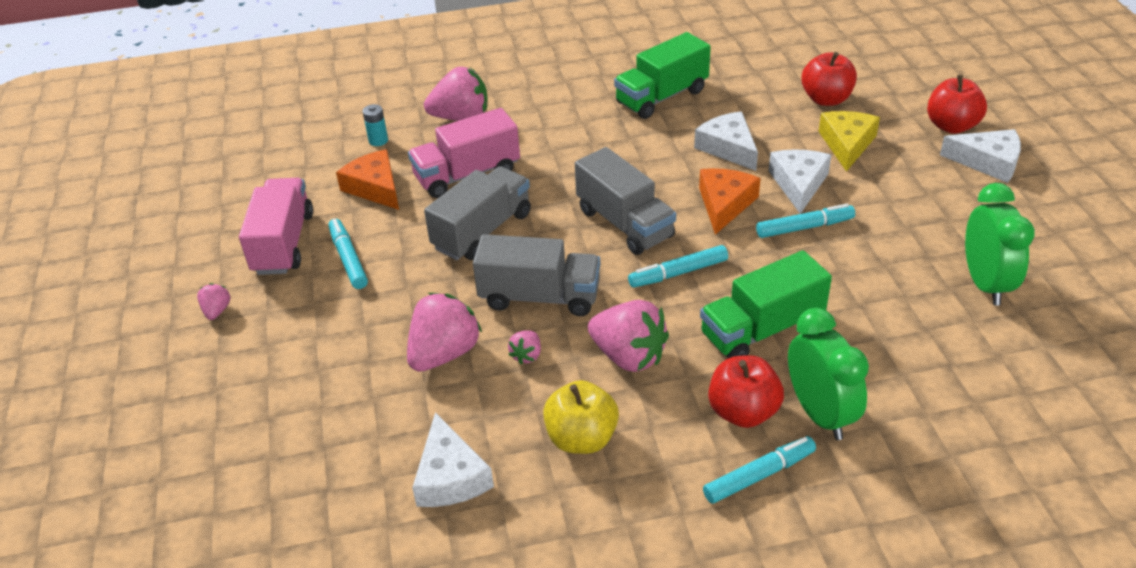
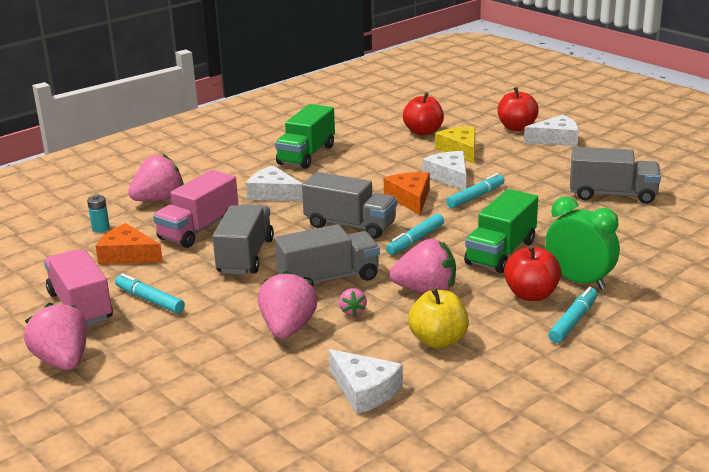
camera: 30 degrees left, 15 degrees down
(217, 311) = (63, 361): pink strawberry -> pink strawberry, size x2.10
(728, 148) = (382, 170): white cheese -> white cheese (273, 193)
(985, 284) = (612, 194): green clock -> grey truck

